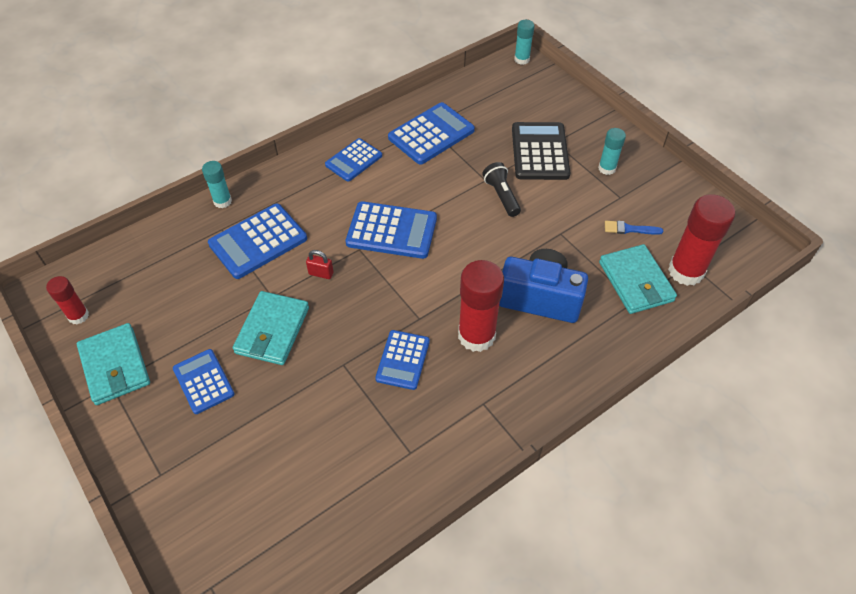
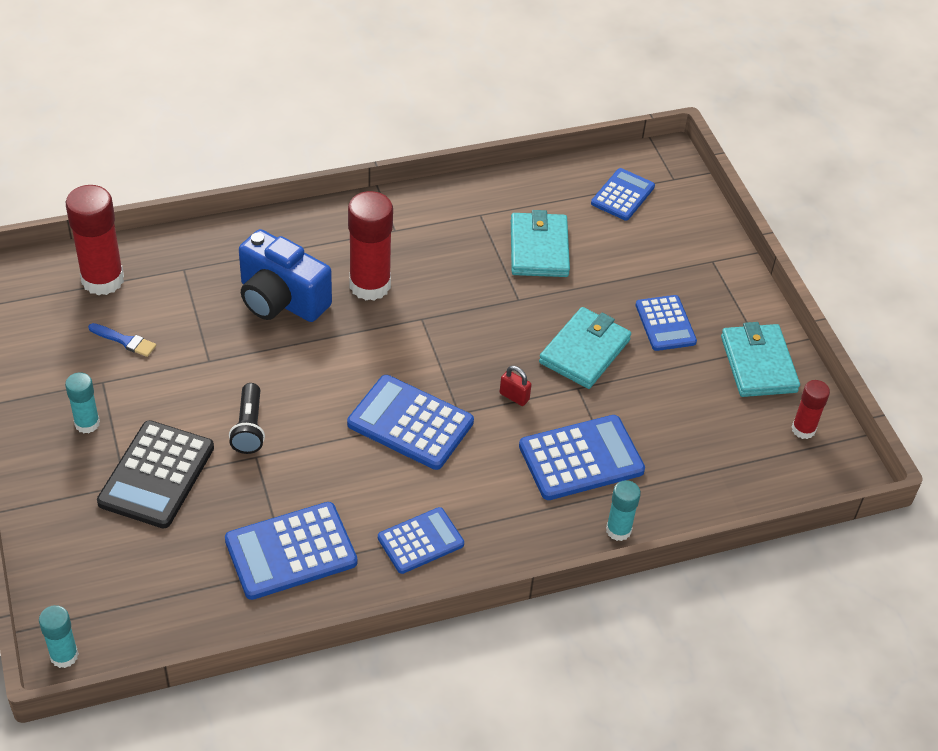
camera: 165 degrees left, 5 degrees down
(403, 360) = (456, 285): blue calculator -> blue calculator (622, 195)
(636, 281) = (165, 286): turquoise wallet -> turquoise wallet (539, 249)

